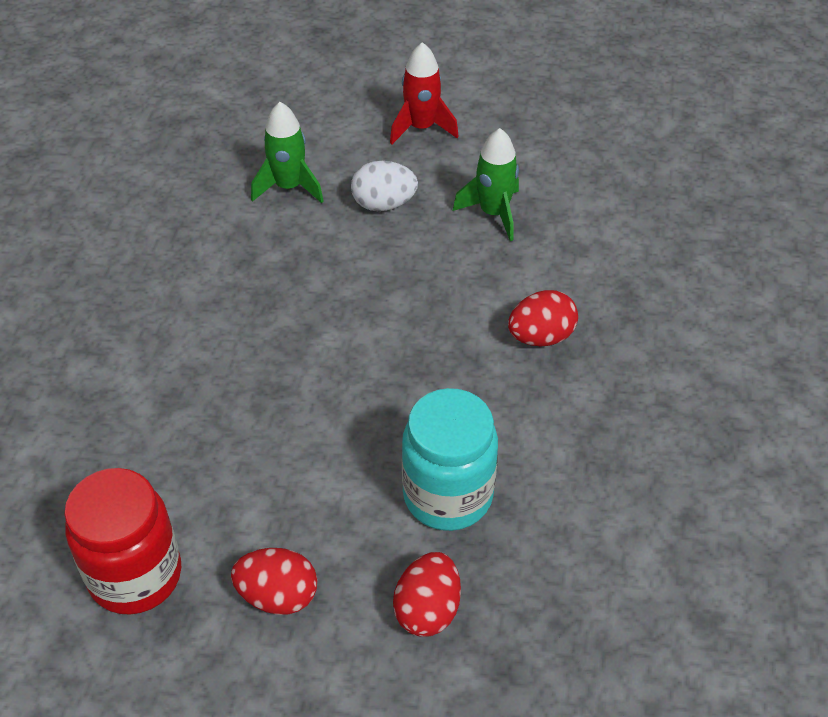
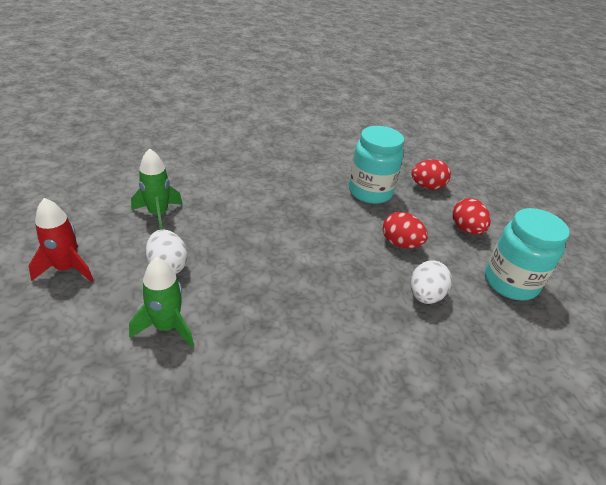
camera: 120 degrees left, 10 degrees down
(135, 575) = (510, 282): red jar -> turquoise jar
(183, 442) = (425, 296): none -> white egg
(541, 337) = (253, 181): red egg -> red egg (400, 244)

